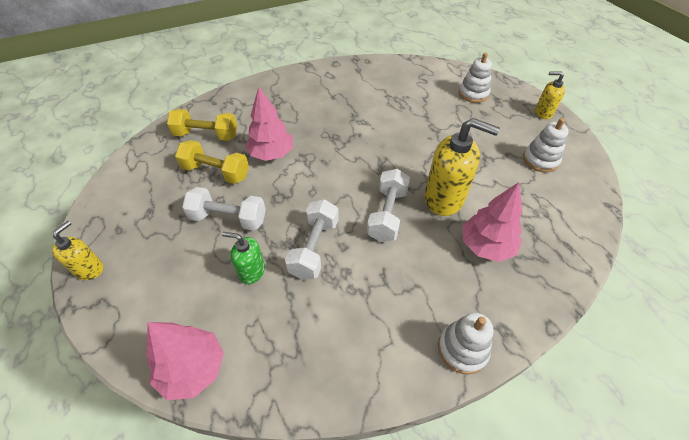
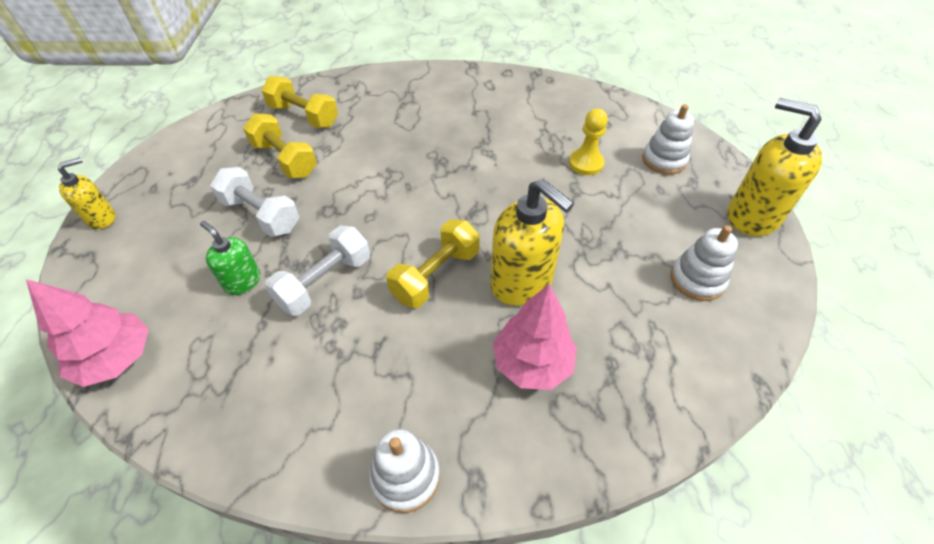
camera: 25 degrees right, 0 degrees up
(272, 154) = (356, 158): pink tree -> none
(387, 214) = (436, 275): white dumbbell -> yellow dumbbell
(429, 110) = (586, 163): none -> yellow pawn
(543, 113) = (752, 216): yellow soap dispenser -> yellow soap dispenser, size x1.81

